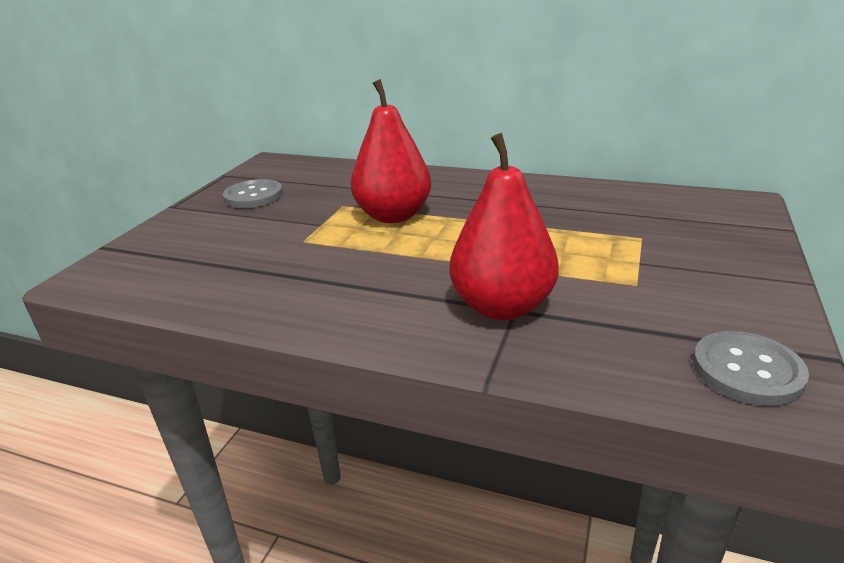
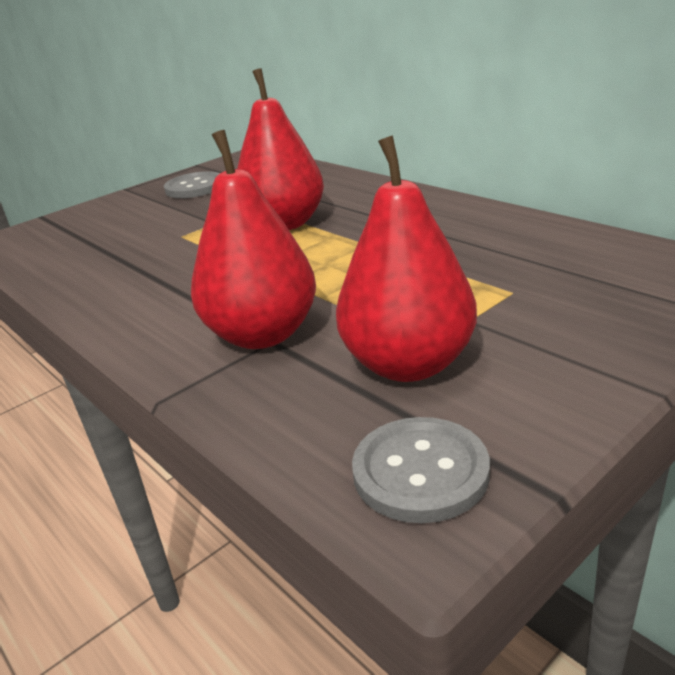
camera: 30 degrees right, 0 degrees up
(642, 302) = (409, 364): none -> red pear

